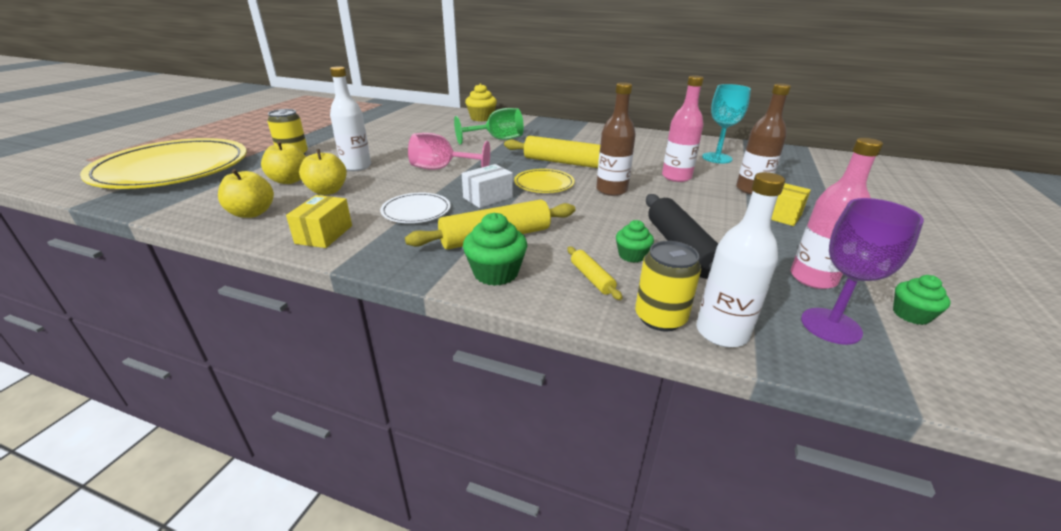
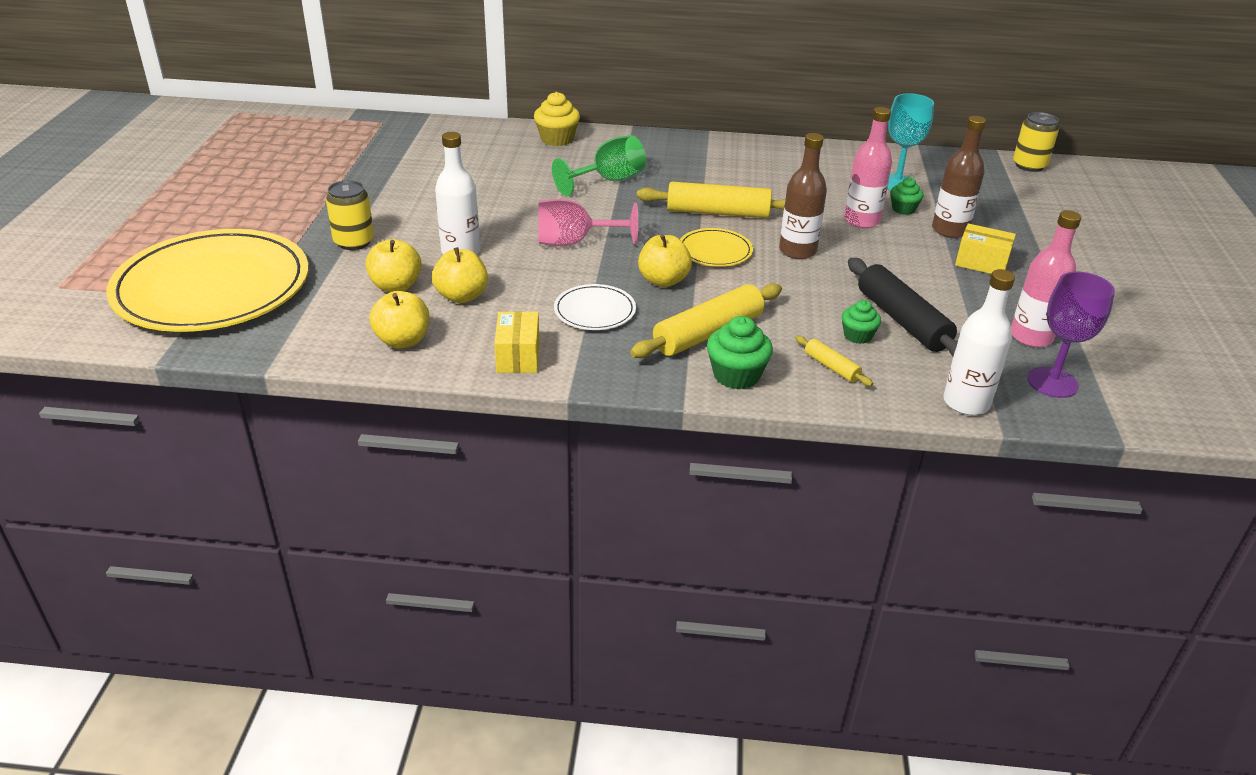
camera: 15 degrees left, 5 degrees up
(488, 197) = (663, 281): white box -> yellow apple
(660, 318) = (910, 397): yellow can -> yellow can (1029, 165)
(911, 315) = (1115, 361): green cupcake -> green cupcake (903, 209)

